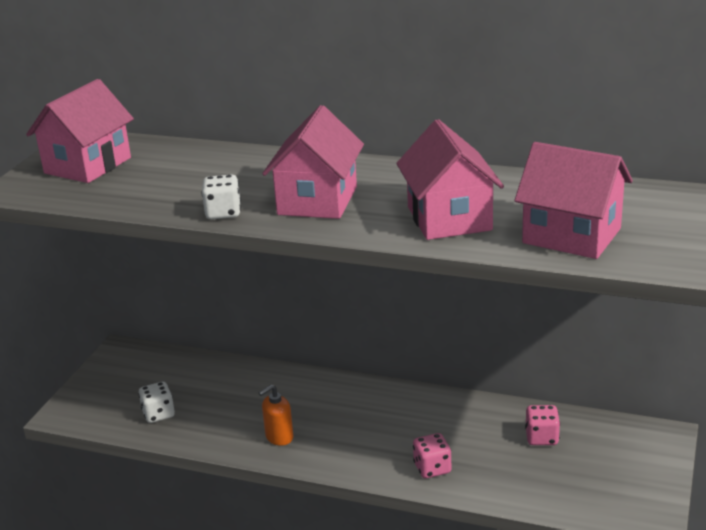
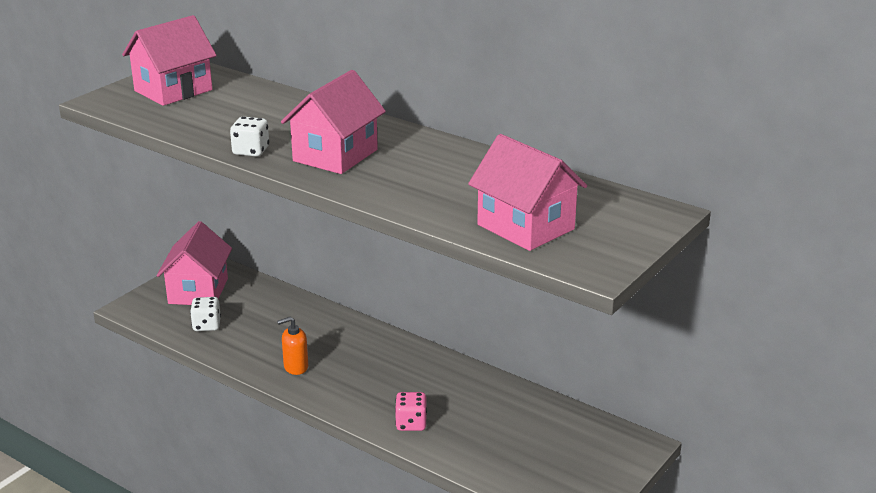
camera: 15 degrees right, 0 degrees up
(449, 218) = (433, 191): pink house -> pink house (198, 291)
(541, 438) = (525, 420): pink dice -> none

